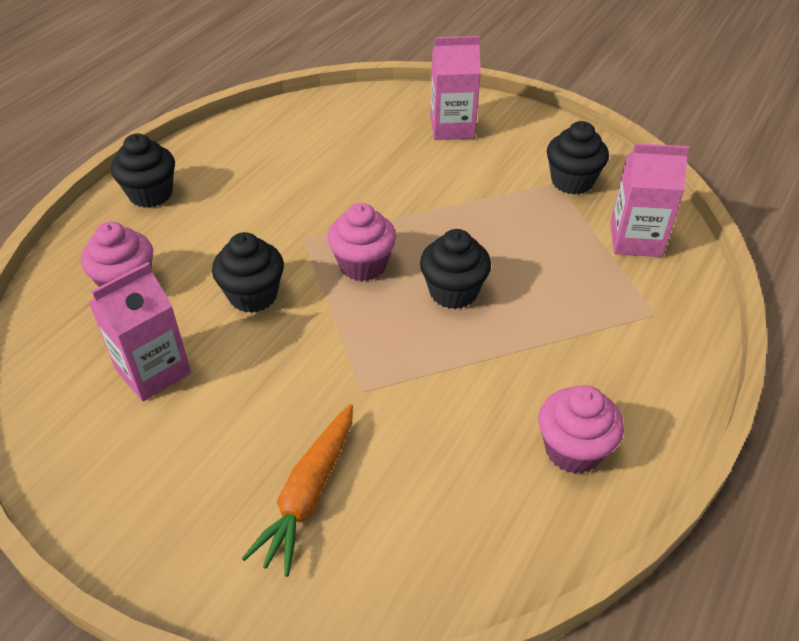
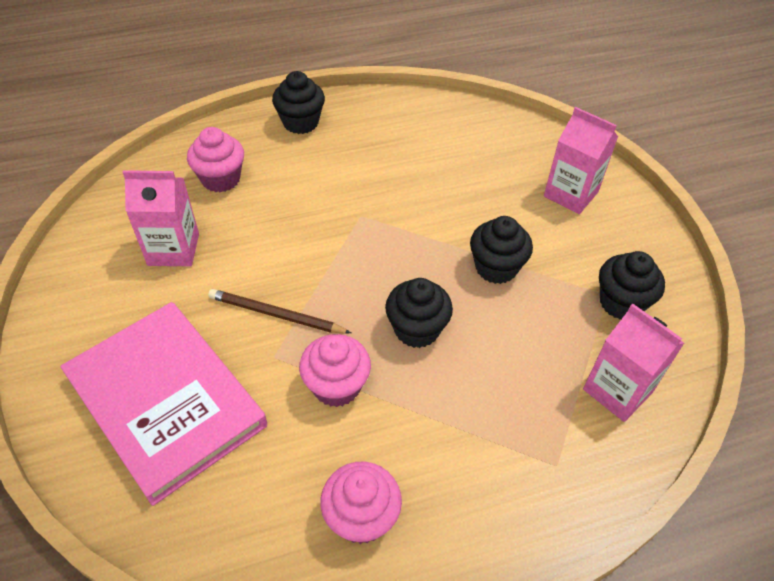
camera: 40 degrees right, 5 degrees up
(253, 295) = (283, 238): black cupcake -> black cupcake (496, 267)
(308, 494) = (166, 401): orange carrot -> pink book
(323, 358) = (276, 314): none -> brown pencil
(363, 265) = (377, 264): pink cupcake -> pink cupcake (336, 386)

